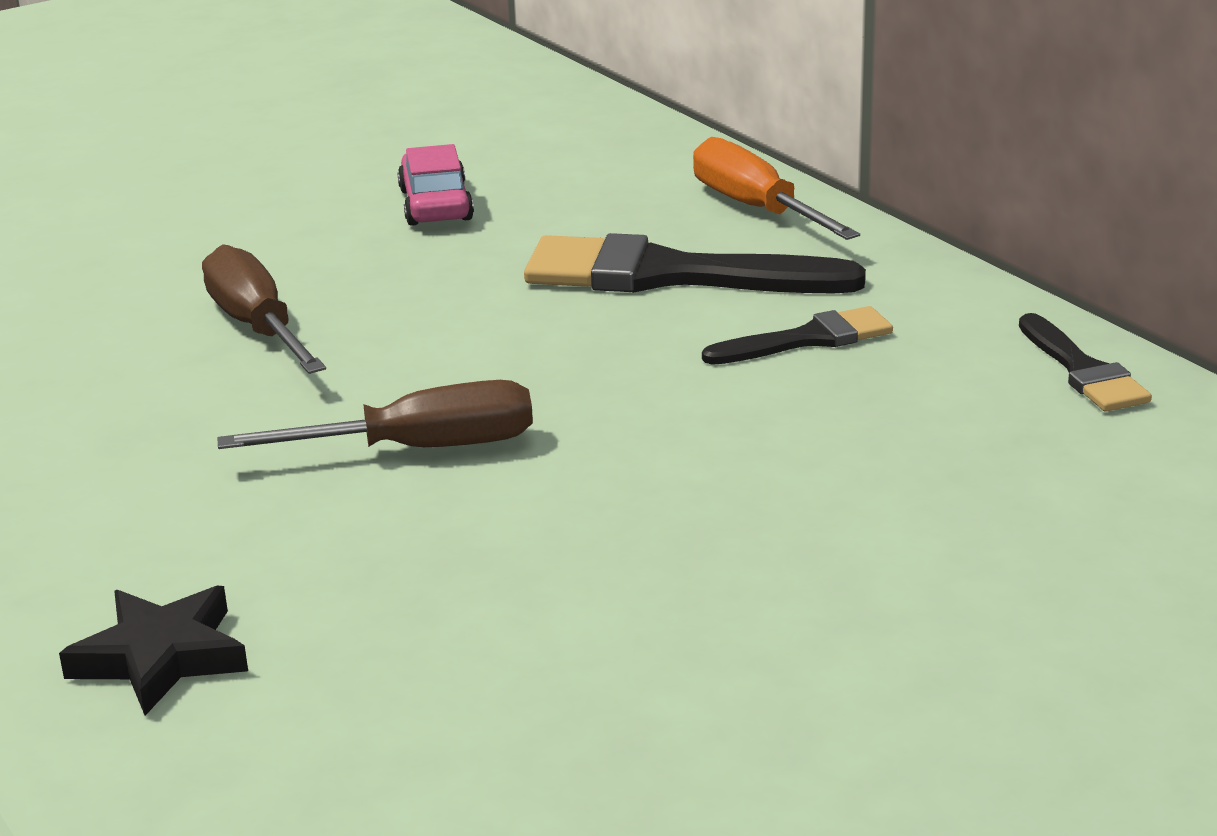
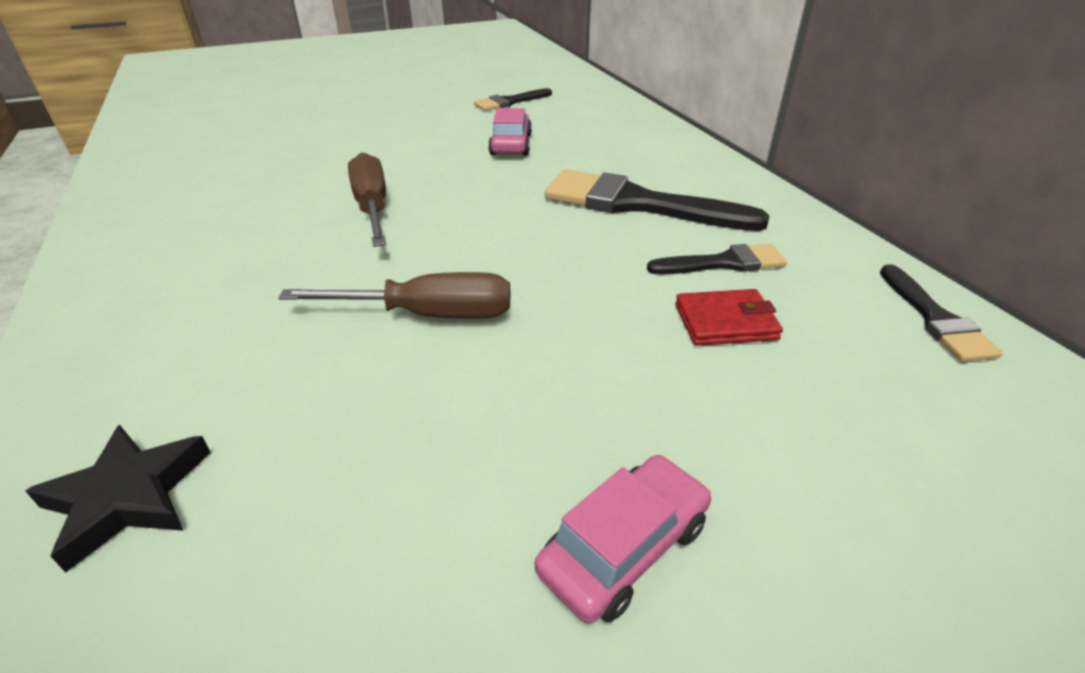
camera: 10 degrees right, 10 degrees up
(402, 128) = (510, 102): none -> black brush
(733, 616) = (624, 547): none -> pink car
(755, 208) = (699, 167): orange screwdriver -> none
(817, 407) = (725, 322): none -> red wallet

